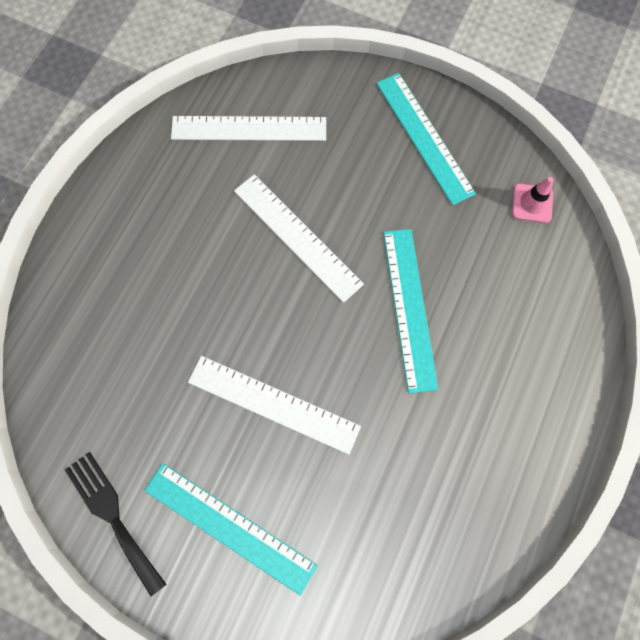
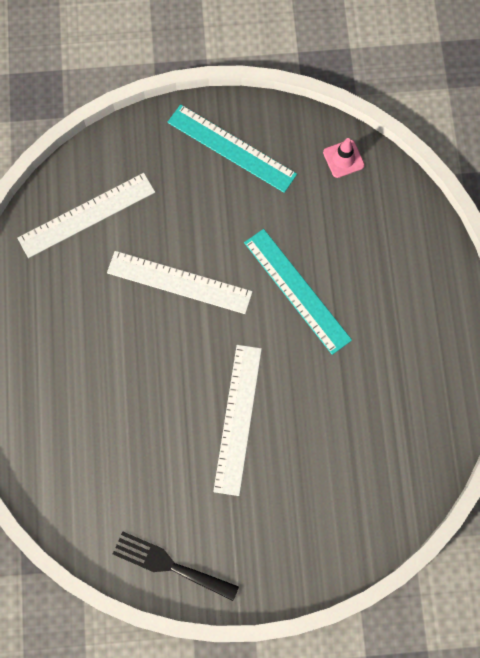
camera: 30 degrees left, 0 degrees up
(229, 527) = (259, 523): turquoise ruler -> none
(273, 404) = (238, 419): white ruler -> white ruler turned 75 degrees counterclockwise

